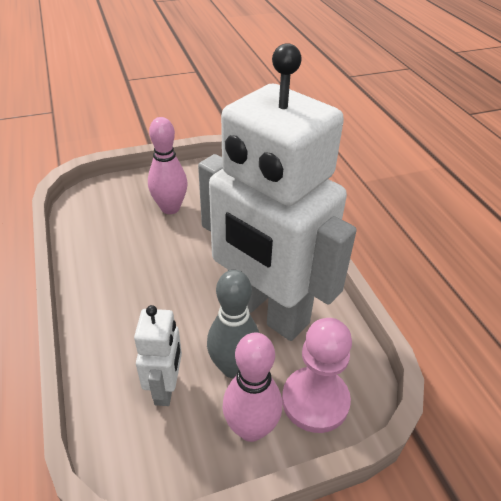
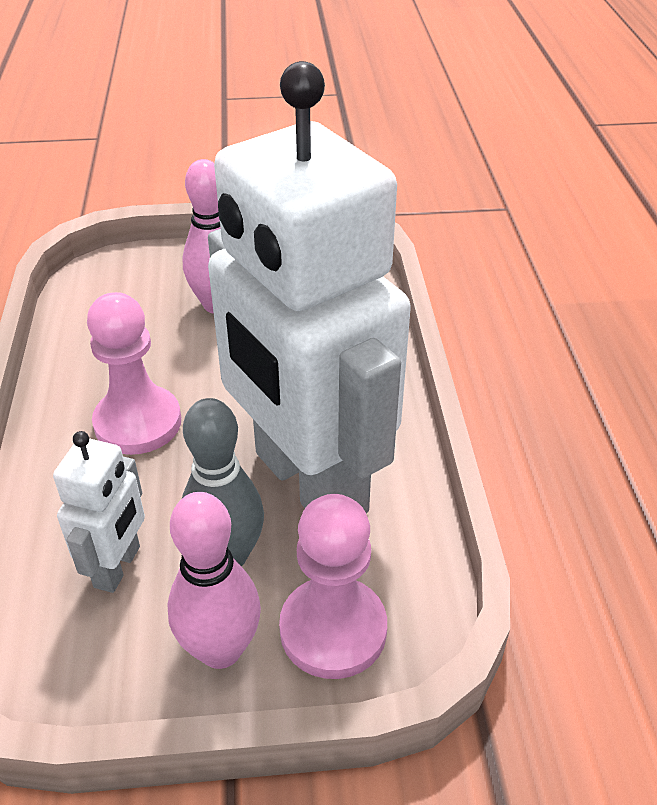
camera: 15 degrees right, 0 degrees up
(145, 291) = (138, 423): none -> pink pawn

